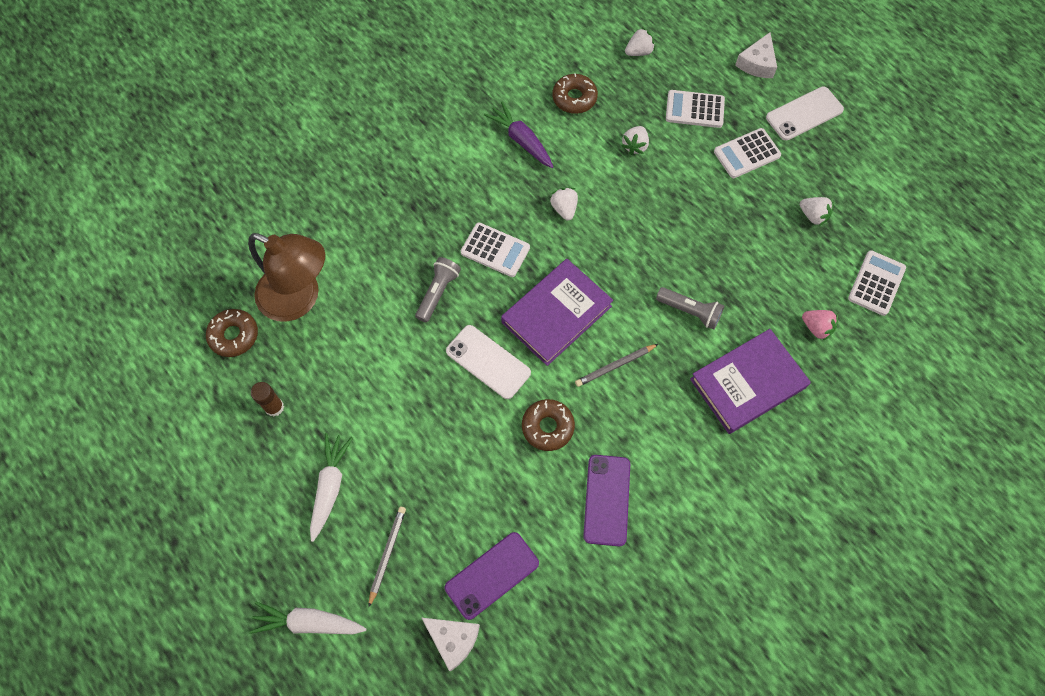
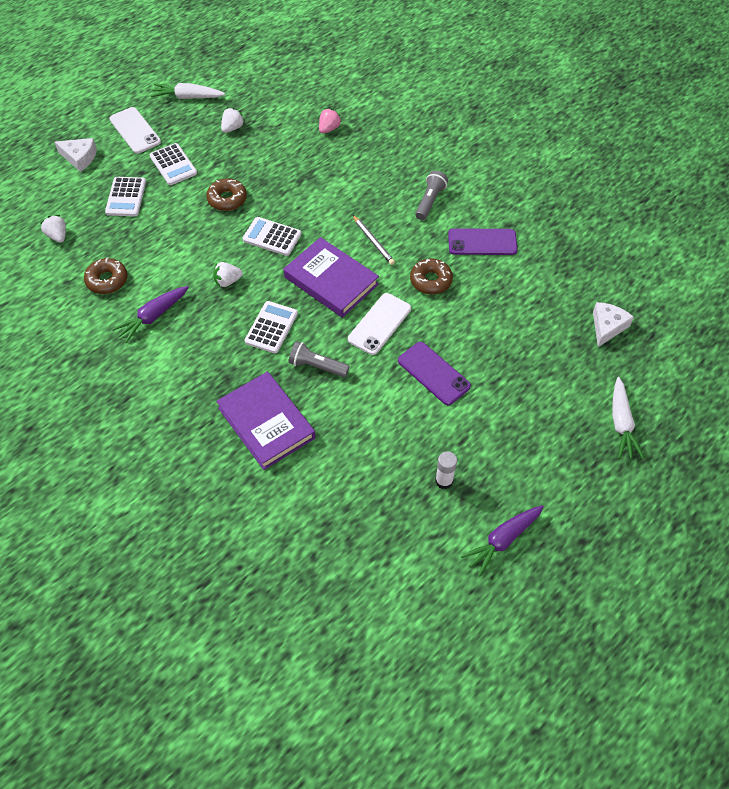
camera: 95 degrees left, 10 degrees down
(194, 457) = (502, 540): none -> purple carrot
(234, 335) = (376, 530): brown donut -> brown donut (227, 199)
(274, 407) = (444, 481): brown glue stick -> white glue stick
(299, 299) = (331, 478): brown lamp -> none
(330, 487) = (508, 425): white carrot -> white carrot (188, 97)
(387, 554) = (554, 376): grey pencil -> none
(492, 575) = (554, 307): purple phone -> purple phone (433, 373)
(635, 146) = (162, 235): white strawberry -> none
(690, 311) = (321, 198): grey flashlight -> grey flashlight (429, 201)
(747, 383) = (378, 165): purple book -> purple book (266, 423)
(876, 283) = (290, 97): white calculator -> white calculator (272, 237)

